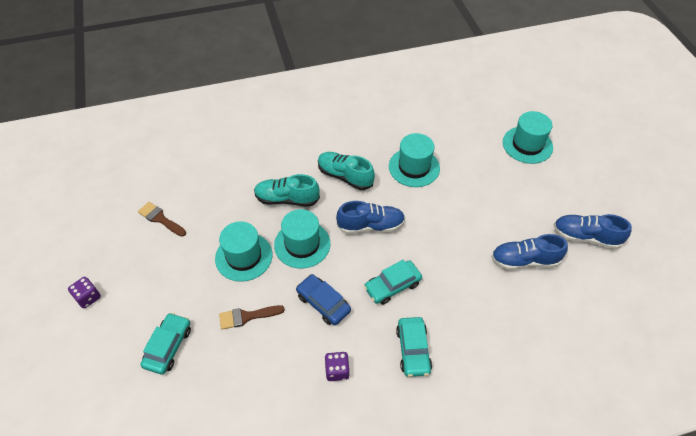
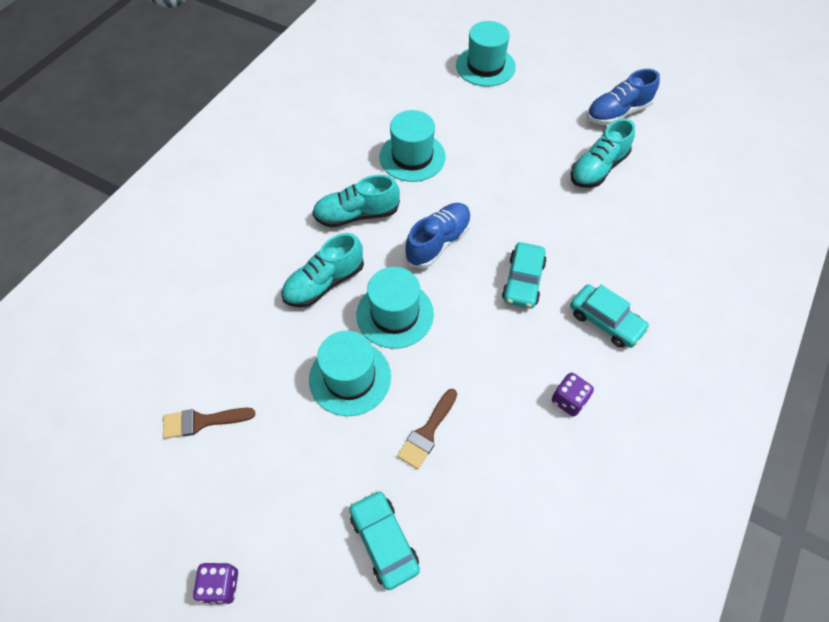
camera: 45 degrees left, 5 degrees up
(323, 303) = (483, 351): blue car -> none
(524, 260) = (598, 168): blue shoe -> turquoise shoe

